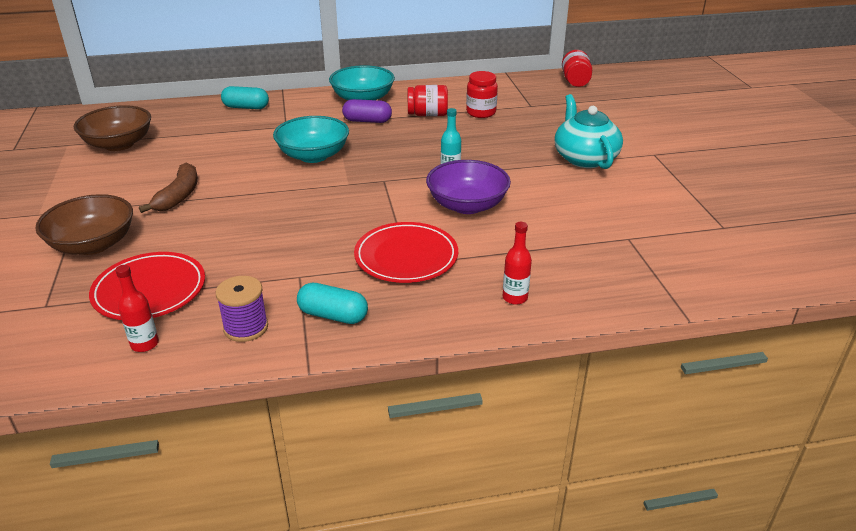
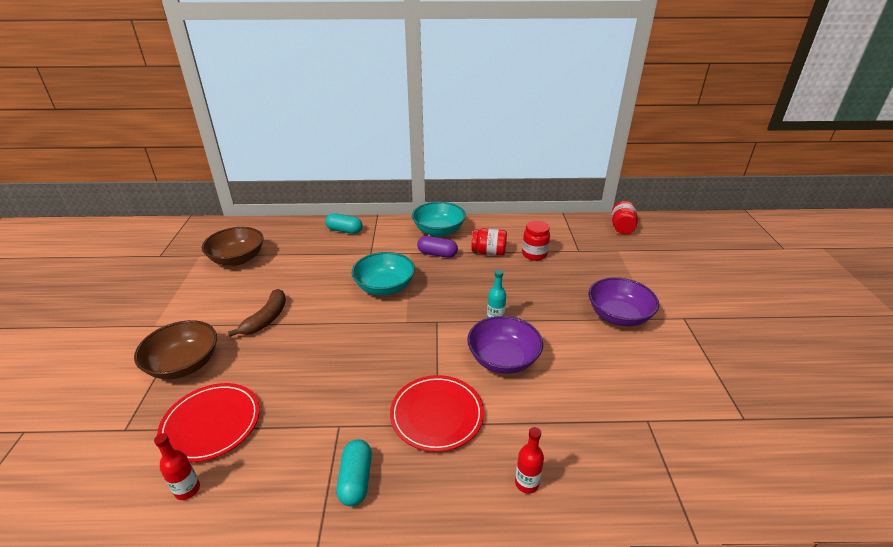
camera: 10 degrees right, 0 degrees up
(246, 327) = (277, 483): purple spool -> none
(333, 315) = (356, 480): turquoise capsule -> turquoise capsule turned 60 degrees clockwise
(584, 158) = (618, 316): turquoise teapot -> purple bowl

